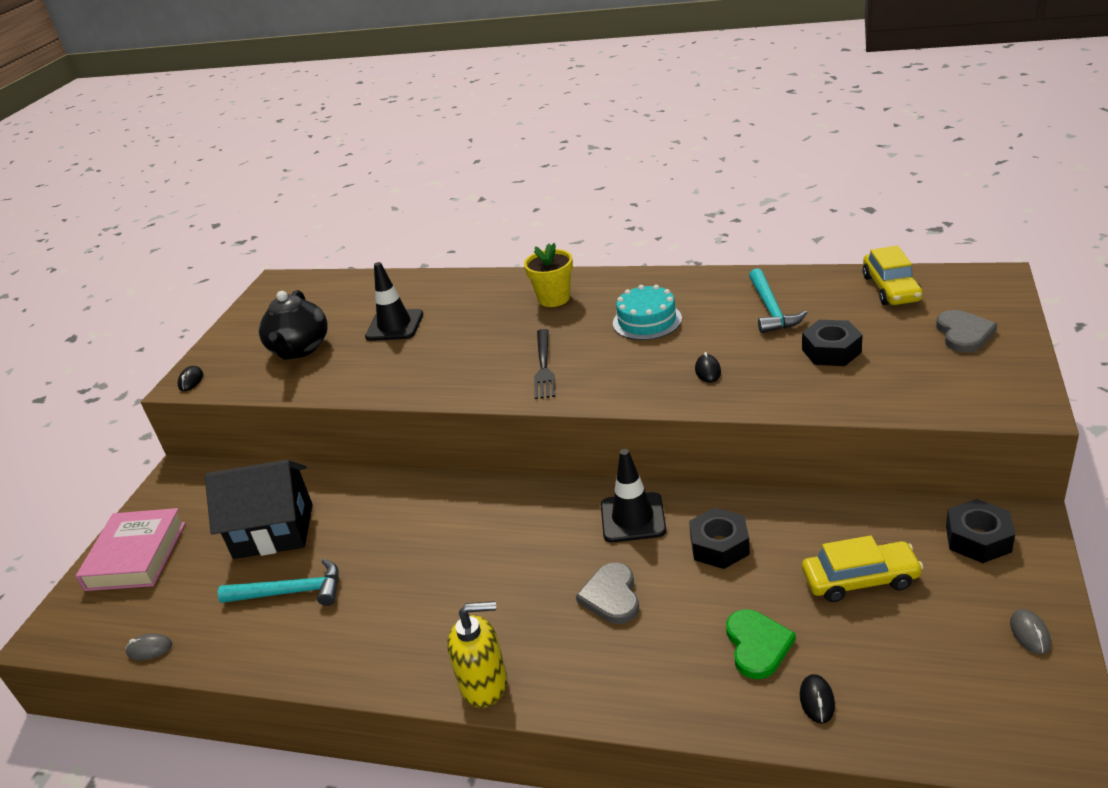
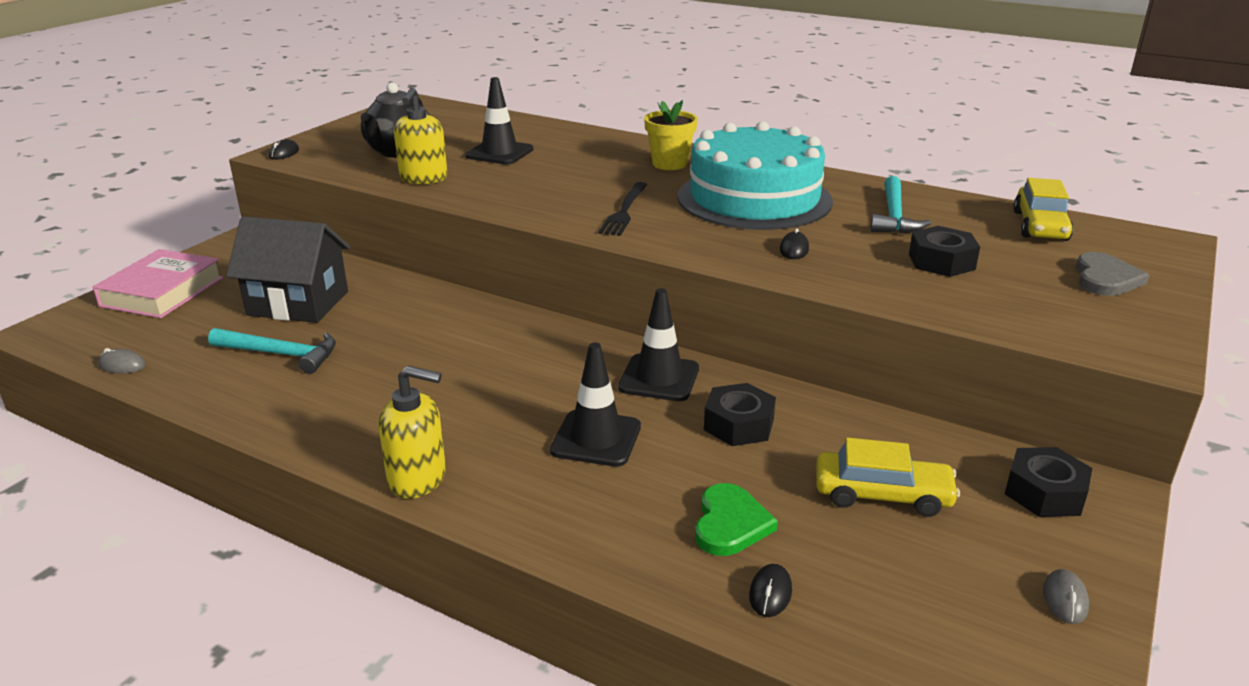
camera: 10 degrees right, 5 degrees down
(342, 376) = (423, 178): none -> yellow soap dispenser
(611, 596) = (596, 439): grey heart -> black traffic cone
(647, 321) = (754, 198): turquoise cake -> turquoise cake, size x1.99

